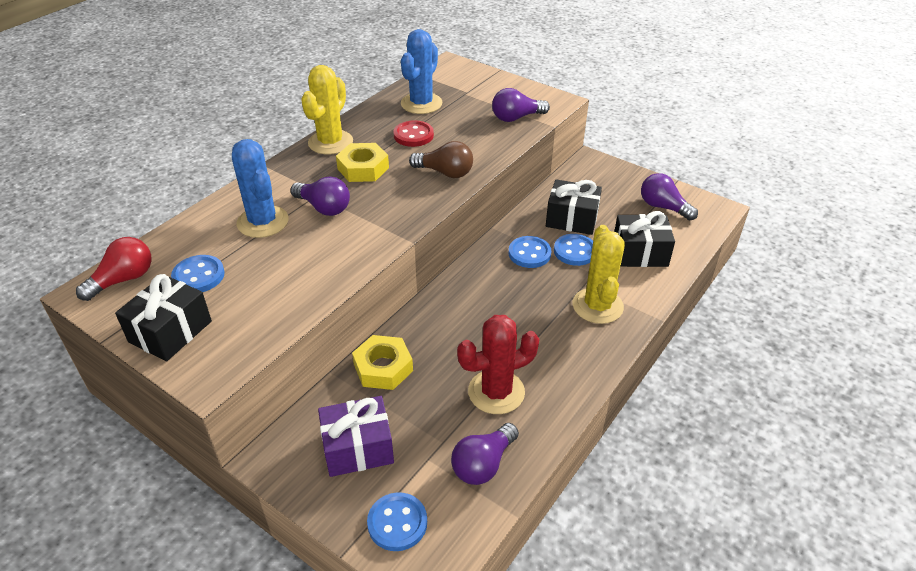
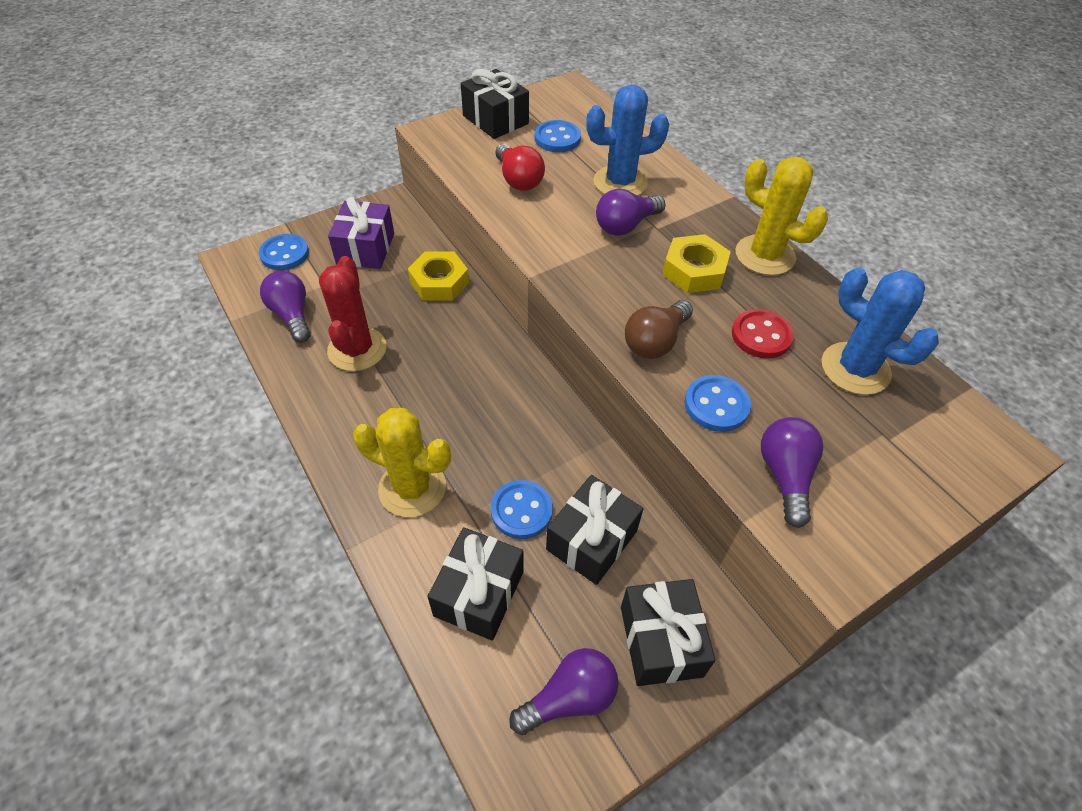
camera: 110 degrees right, 10 degrees up
(123, 279) = (575, 103): red light bulb -> red light bulb (518, 180)
(529, 253) = (541, 457): blue button -> blue button (716, 405)
(609, 185) = (661, 641): none -> black gift

